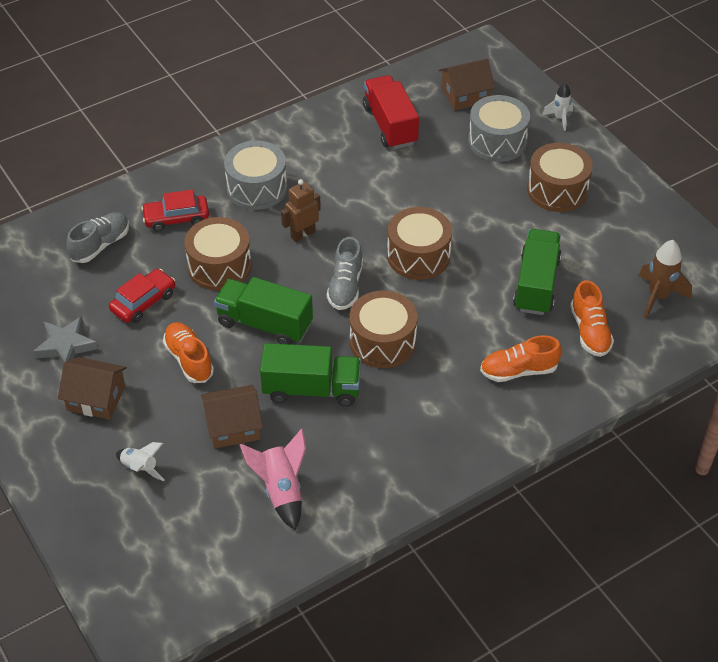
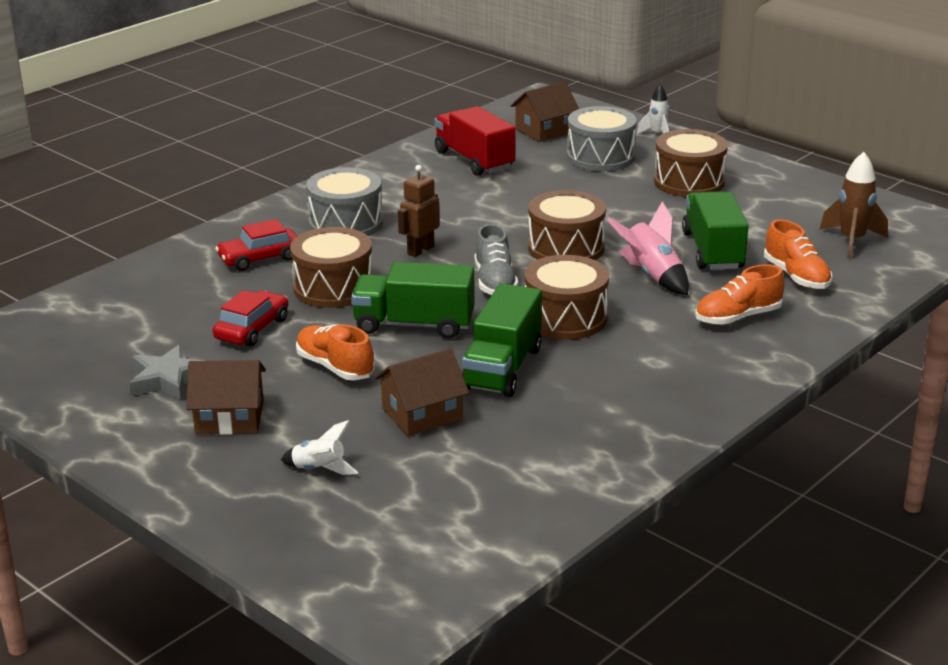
camera: 15 degrees left, 20 degrees down
(100, 245) = (174, 291): grey shoe -> none
(281, 490) = (514, 459): pink rocket -> pink rocket (651, 276)
(311, 389) = (502, 368): green truck -> green truck turned 120 degrees clockwise

